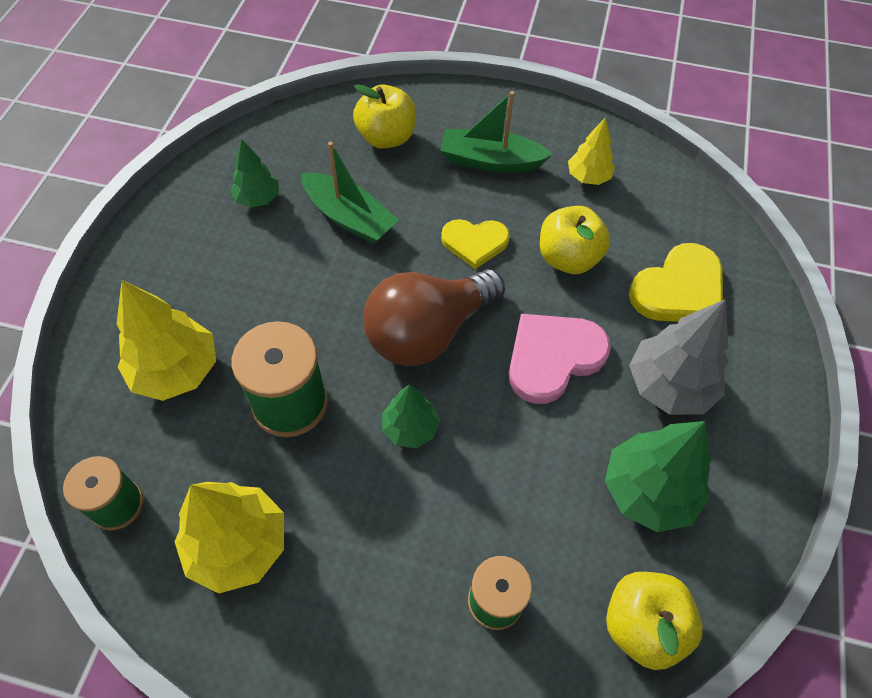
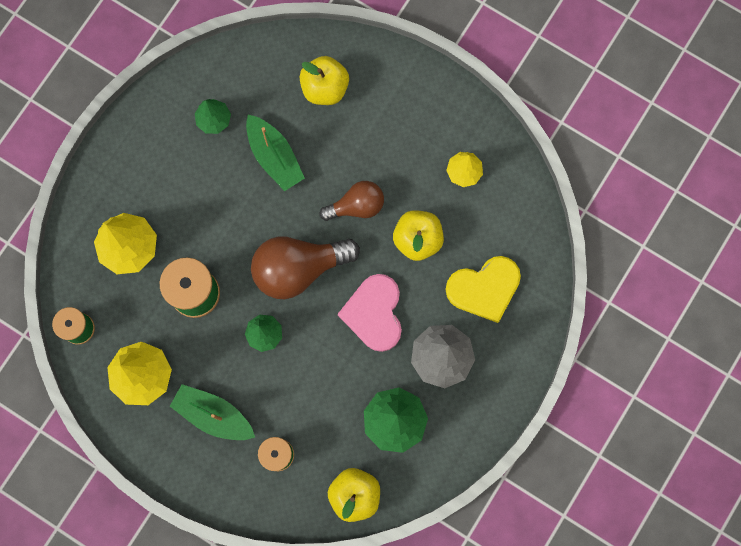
camera: 20 degrees right, 20 degrees up
(475, 243) = (356, 206): yellow heart -> brown light bulb
(490, 161) = (396, 135): green boat -> green boat (213, 415)
(553, 357) = (374, 313): pink heart -> pink heart turned 75 degrees counterclockwise

